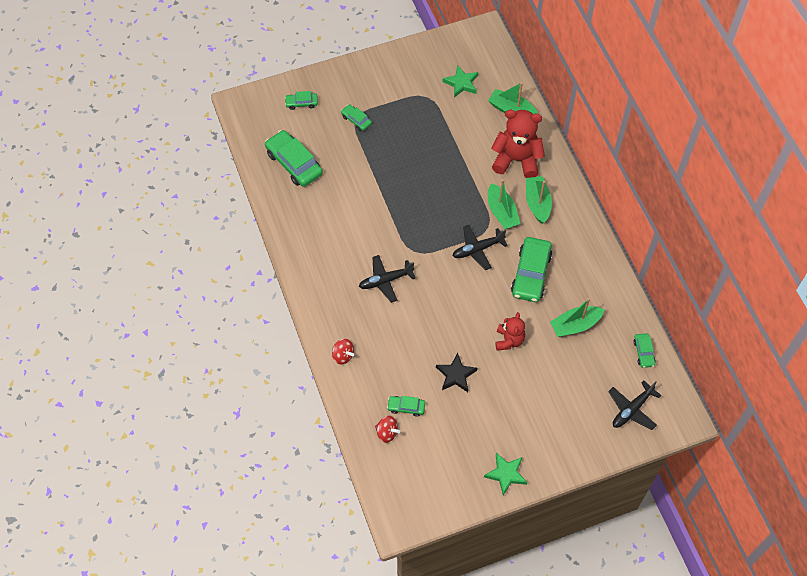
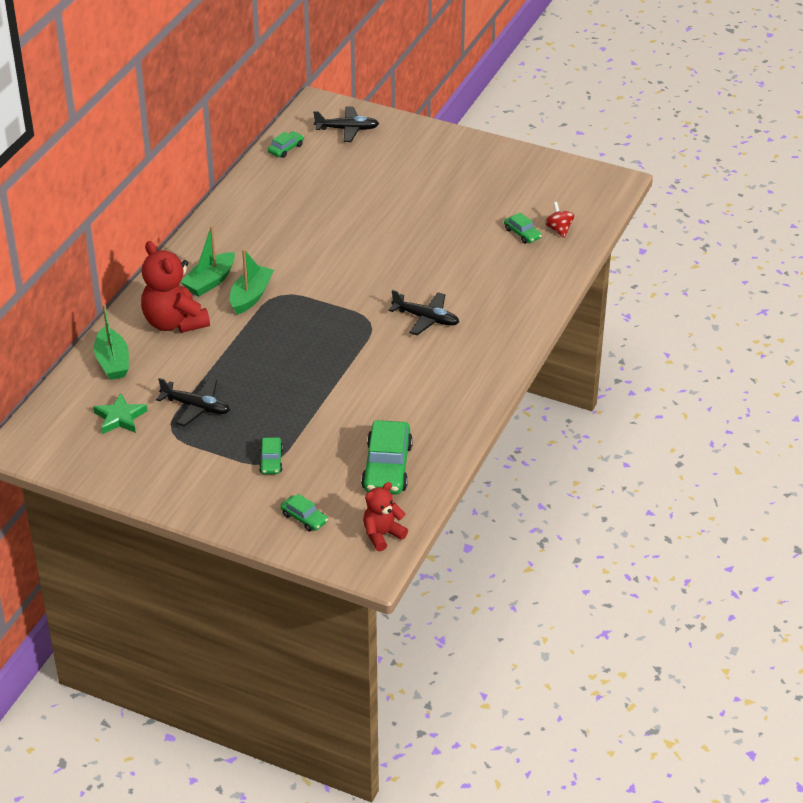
camera: 135 degrees left, 20 degrees down
(343, 355) = (533, 295): red spinning top -> none
(456, 375) = (453, 226): black star -> none
(477, 249) = (313, 286): black plane -> black plane (196, 407)
(506, 474) = (495, 156): green star -> none
(509, 340) = (378, 218): red teddy bear -> red teddy bear (382, 535)
(531, 274) = (294, 243): green car -> none
(575, 325) = (311, 193): green boat -> none

